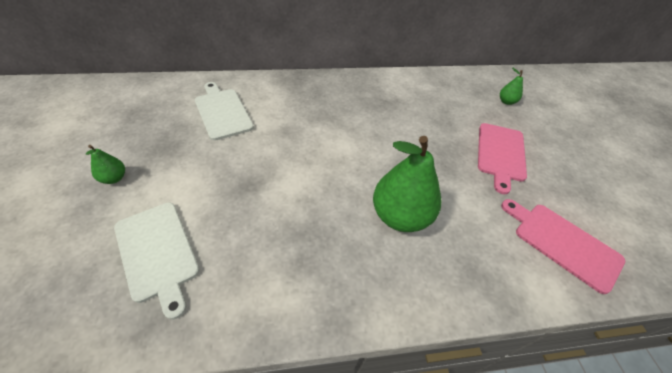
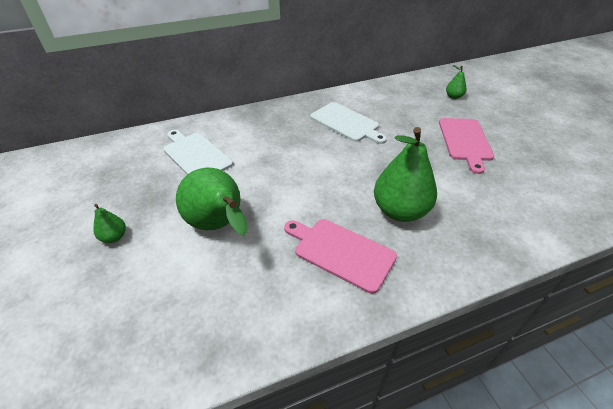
camera: 10 degrees left, 5 degrees down
(157, 253) = (189, 292): white cutting board -> white cutting board (346, 123)
(213, 189) = (219, 225): none -> green pear
(563, 243) = (542, 202): pink cutting board -> pink cutting board (341, 252)

